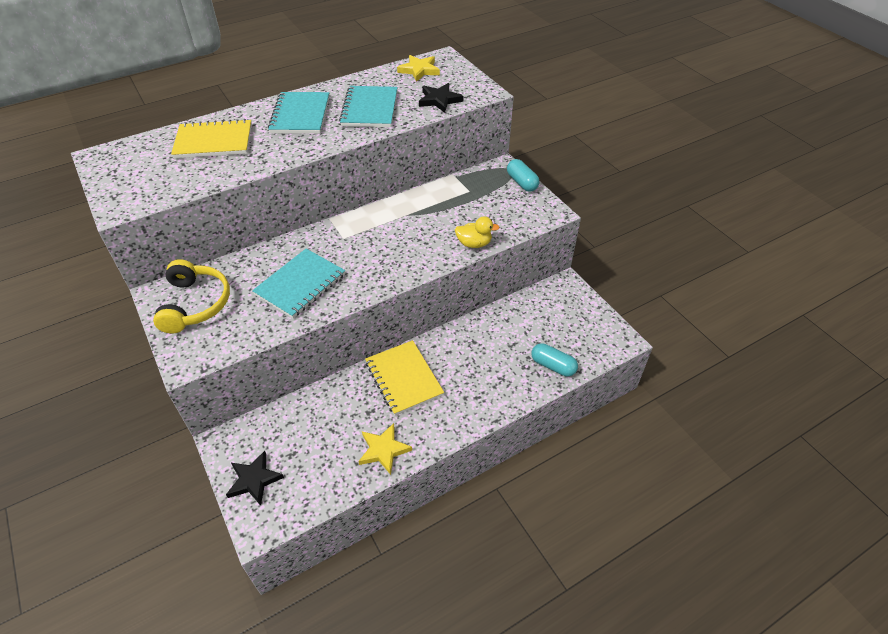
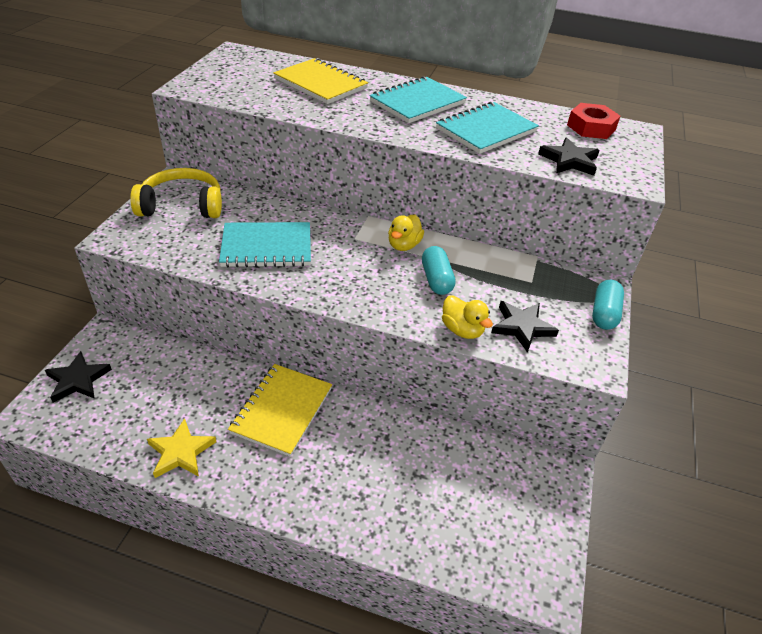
camera: 45 degrees right, 5 degrees down
(195, 304) = (182, 205): yellow headphones -> yellow headphones turned 135 degrees counterclockwise
(377, 221) = (404, 245): none -> yellow duck
(419, 70) = (591, 127): yellow star -> red nut
(497, 219) = (522, 327): none -> black star
(553, 366) = (429, 536): turquoise capsule -> turquoise capsule (436, 279)

